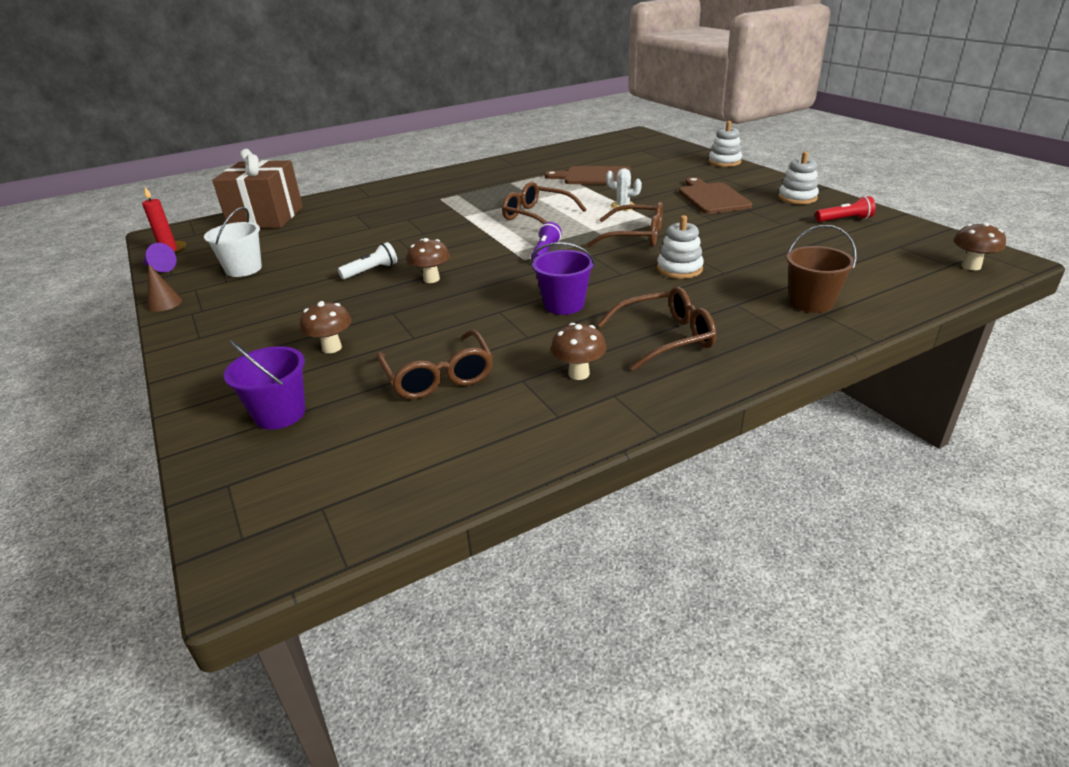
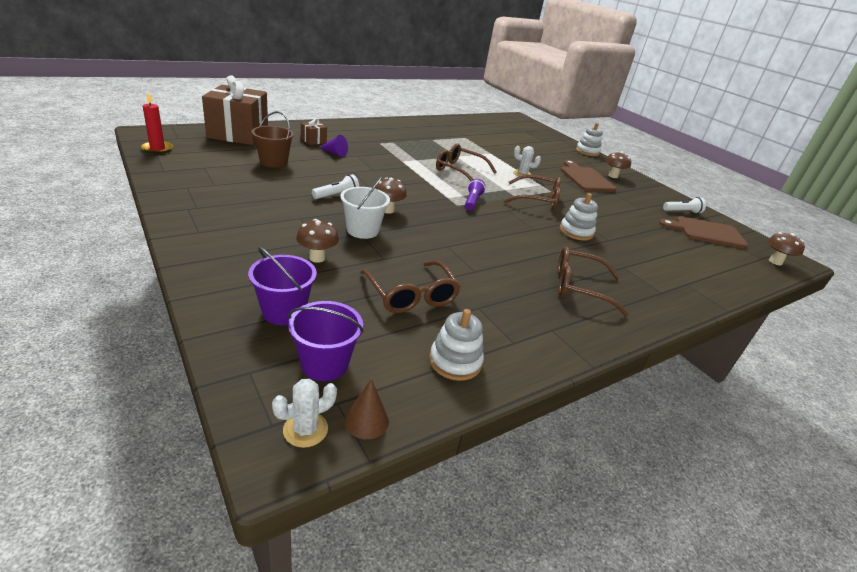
camera: 10 degrees left, 0 degrees up
(160, 268) = (151, 163): purple cone -> purple cone (335, 153)
(164, 303) = (161, 196): brown cone -> brown cone (366, 421)
(243, 269) = (227, 176): white bucket -> white bucket (362, 230)
(278, 540) = (305, 429): none -> white cactus
(356, 210) = (313, 140): none -> brown gift
(564, 305) = (496, 248): purple bucket -> purple bucket (324, 364)
(578, 373) = (521, 308): brown mushroom -> brown mushroom (613, 176)
(593, 176) = (495, 146): brown cutting board -> brown cutting board (706, 232)
(665, 338) = (579, 287): brown glasses -> brown glasses turned 150 degrees counterclockwise
(797, 198) = (645, 189): white stacking toy -> white stacking toy (455, 361)
(811, 302) = (676, 273): brown bucket -> brown bucket (273, 162)
(845, 220) = (682, 212): red flashlight -> white flashlight

